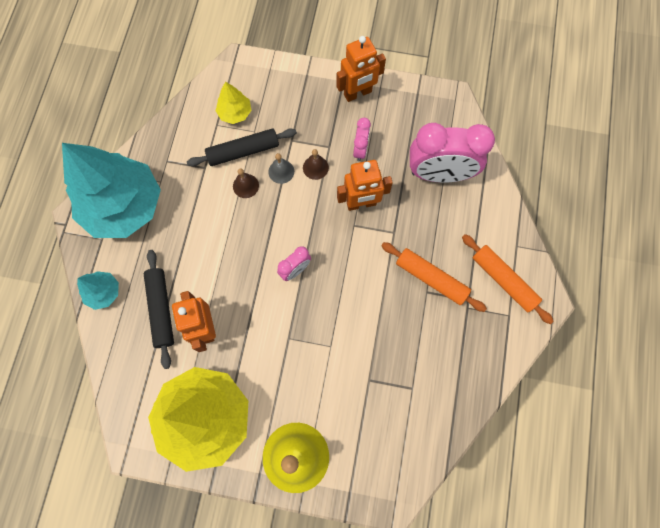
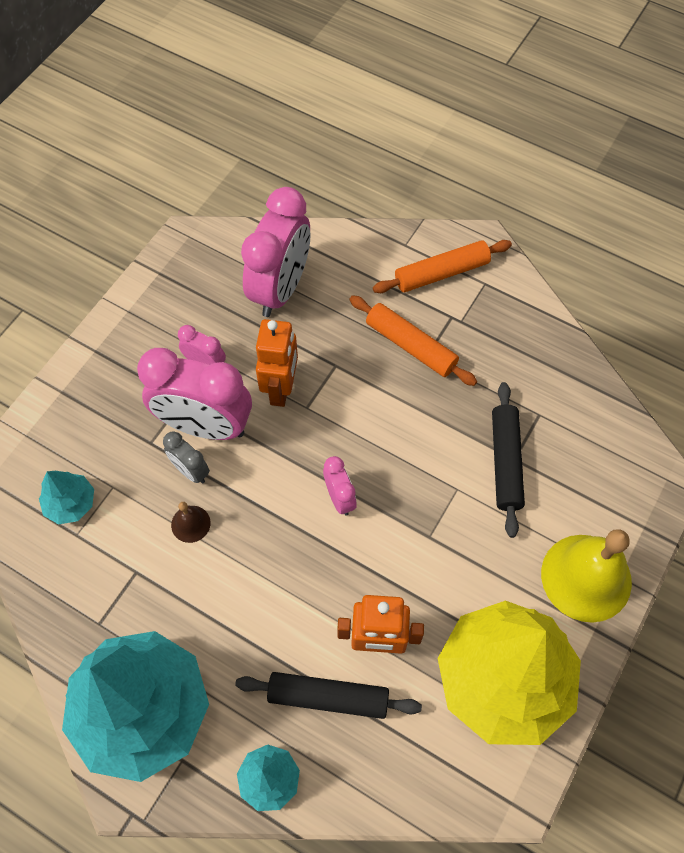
camera: 70 degrees left, 10 degrees down
(235, 113) = (70, 503): yellow tree -> turquoise tree
(243, 151) = (137, 510): black rolling pin -> black rolling pin (506, 462)
(281, 171) = (190, 470): grey bell -> grey clock
(315, 167) = (205, 426): brown bell -> pink clock
(358, 93) = (123, 339): orange robot -> none
(431, 278) = (411, 345): orange rolling pin -> orange rolling pin turned 75 degrees clockwise

